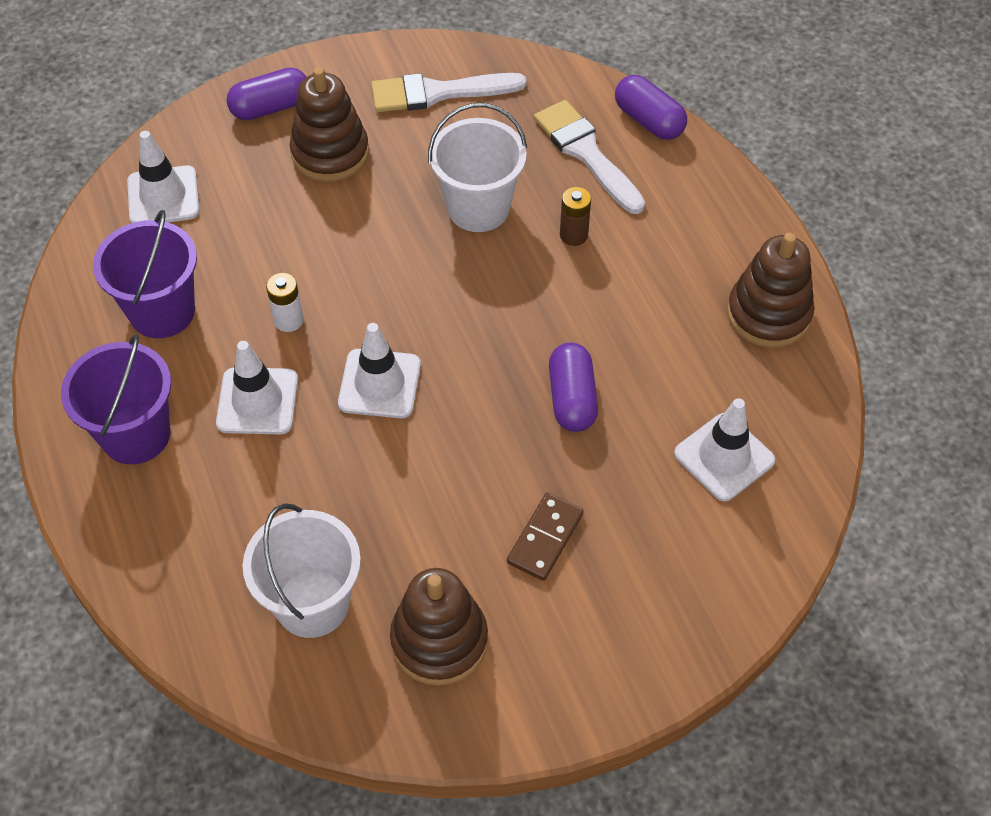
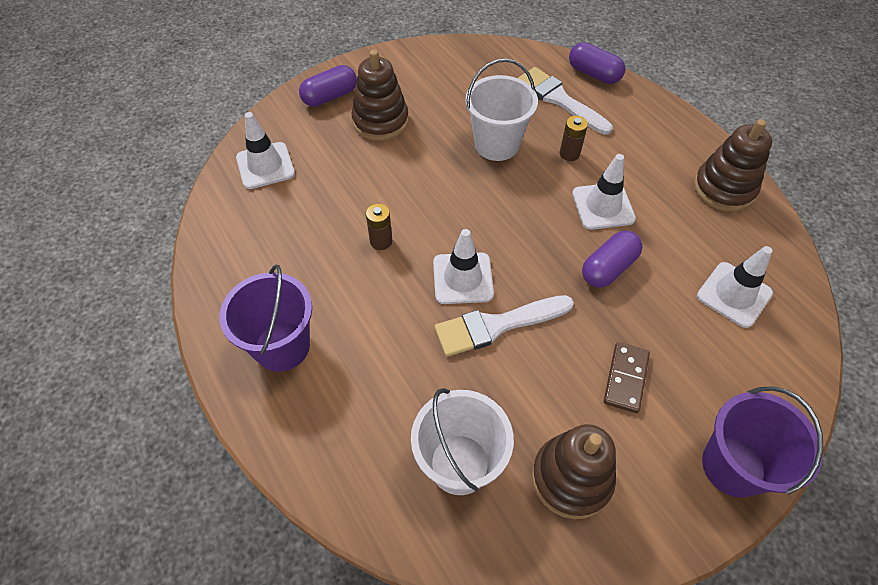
camera: 10 degrees left, 0 degrees up
(162, 312) = (282, 248): purple bucket -> purple bucket (733, 466)
(257, 401) = (372, 305): white traffic cone -> white traffic cone (603, 206)
(288, 320) = (381, 241): white battery -> brown battery
(438, 93) = (445, 73): white brush -> white brush (497, 325)
(572, 398) = (608, 268): purple capsule -> purple capsule turned 60 degrees clockwise

